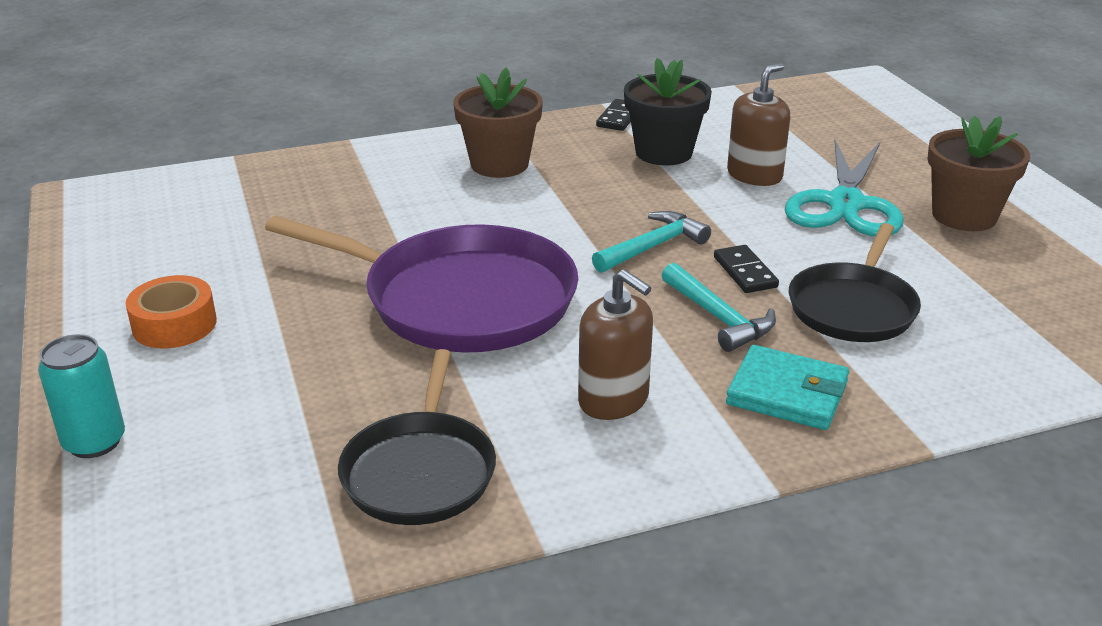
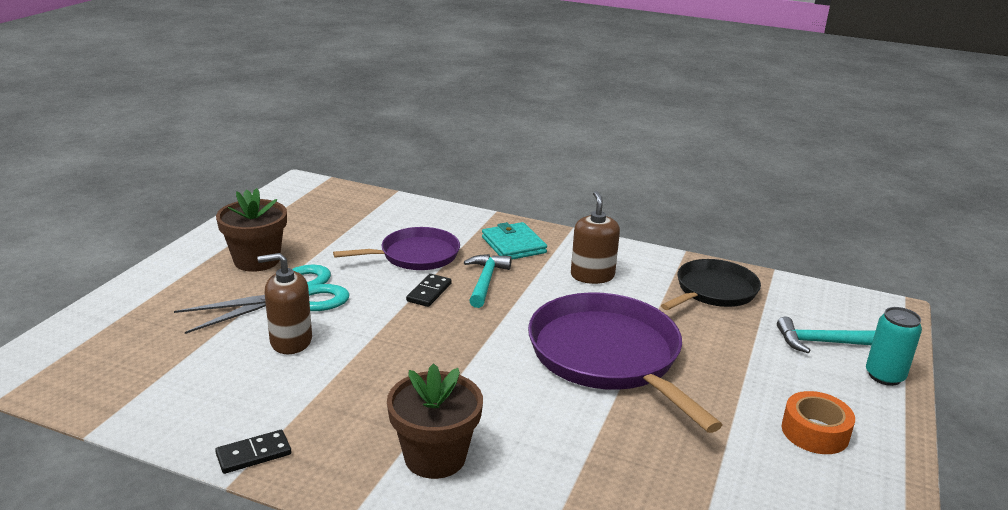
camera: 140 degrees left, 5 degrees down
(653, 247) = (448, 330): turquoise hammer -> turquoise hammer (821, 342)
(663, 153) = (301, 394): black flower pot -> none
(853, 307) = (415, 255): black pan -> purple pan

